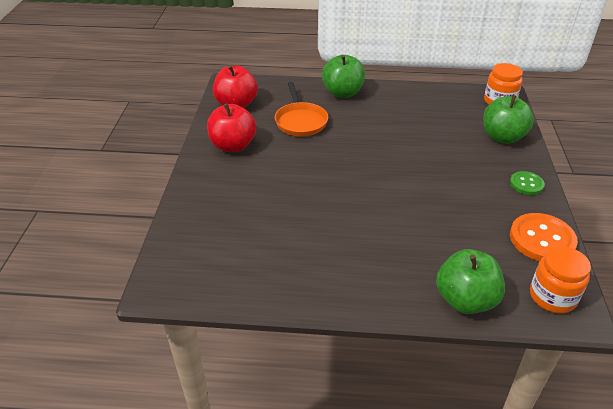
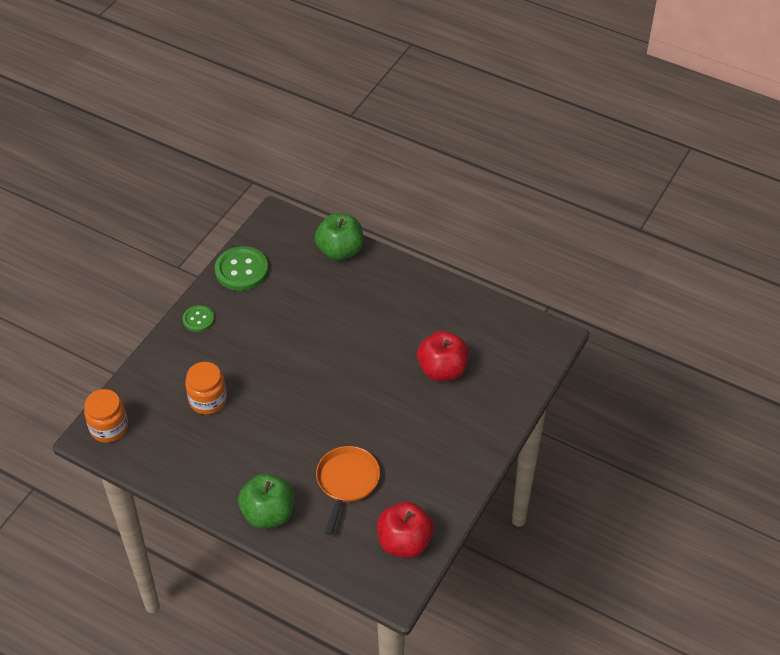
camera: 155 degrees left, 10 degrees up
(233, 146) = (437, 471): red apple -> red apple (442, 370)
(502, 137) = (161, 377): green apple -> none
(542, 239) = (241, 270): orange button -> green button
(552, 296) = (279, 232): orange jar -> orange jar (208, 400)

